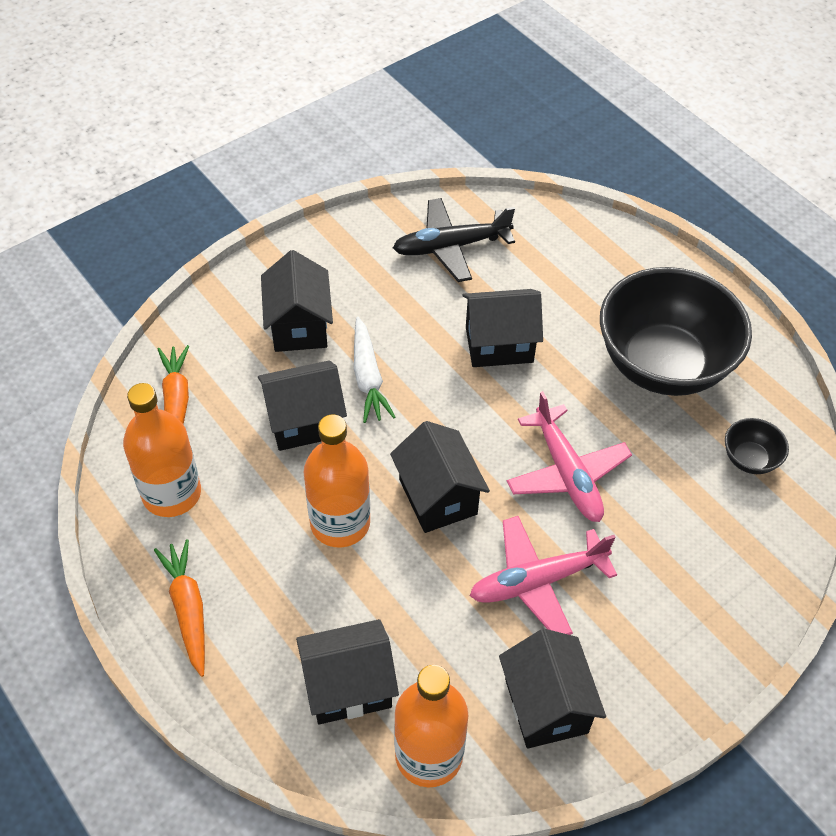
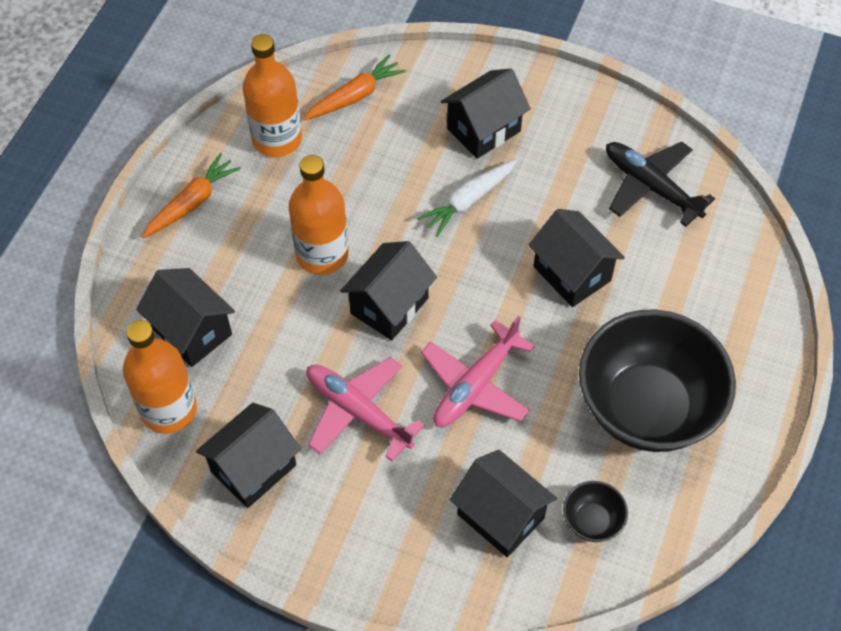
camera: 60 degrees right, 5 degrees up
(304, 422) = (396, 183): black house -> black house (500, 516)

